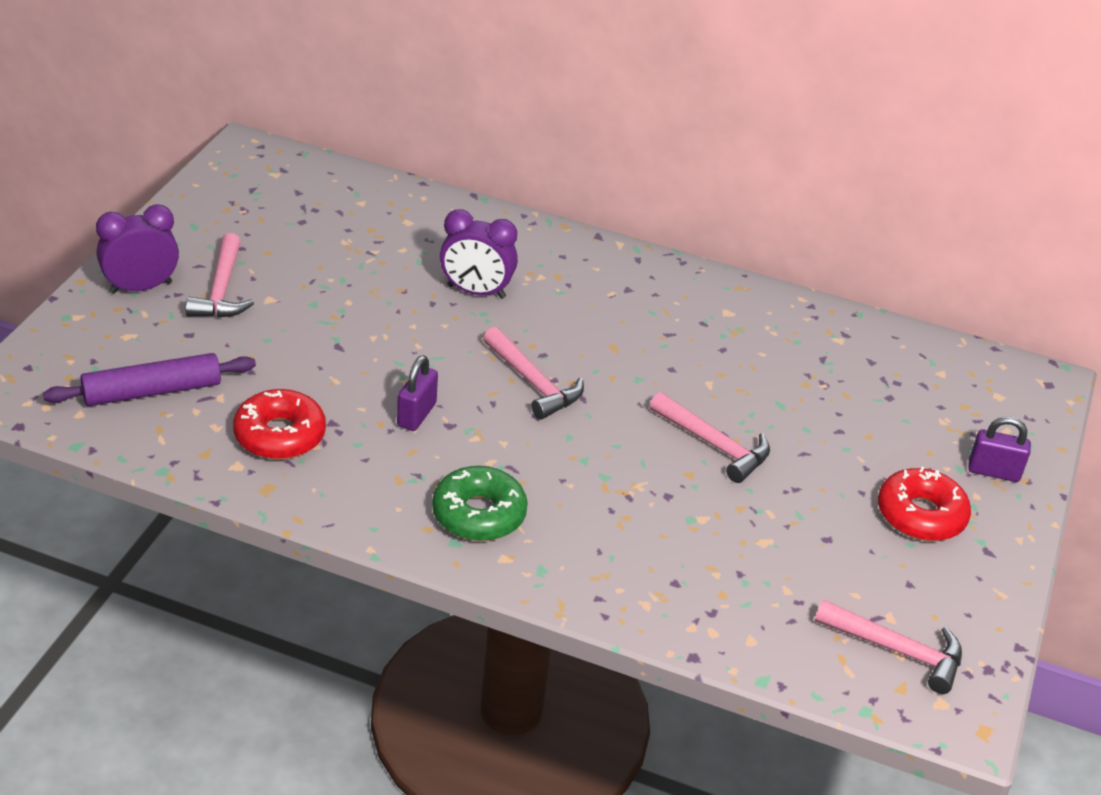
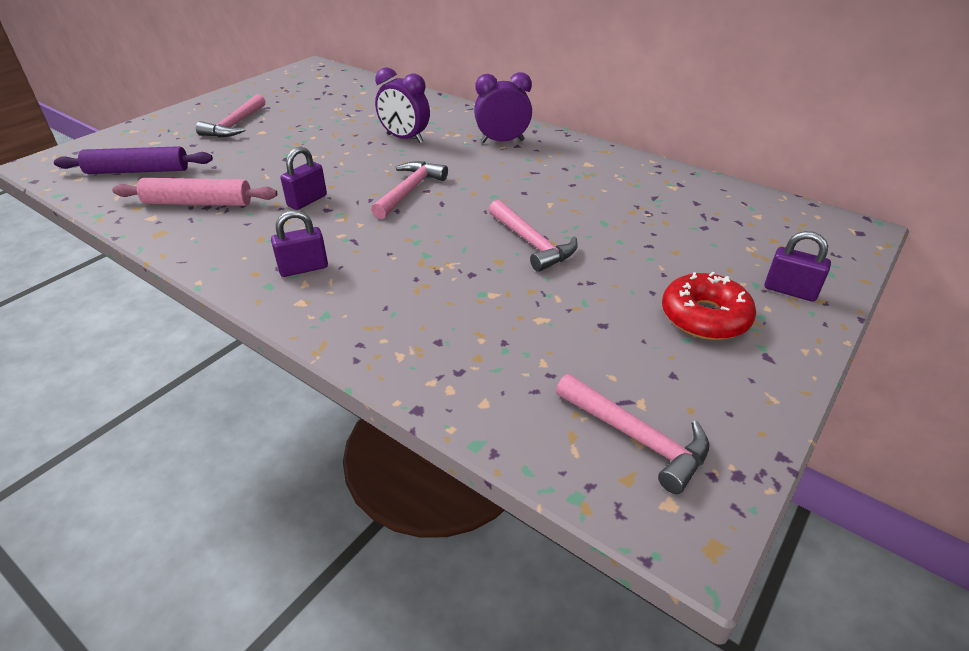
camera: 20 degrees right, 0 degrees up
(141, 287) = (186, 120): purple clock -> purple clock (502, 141)
(280, 435) = (198, 203): red donut -> pink rolling pin
(479, 514) = (303, 268): green donut -> purple padlock
(533, 383) = (409, 191): pink hammer -> pink hammer turned 135 degrees counterclockwise

